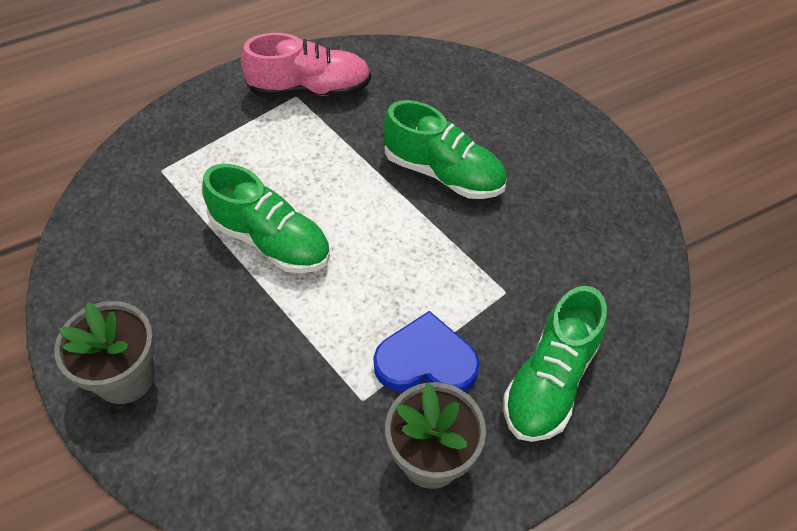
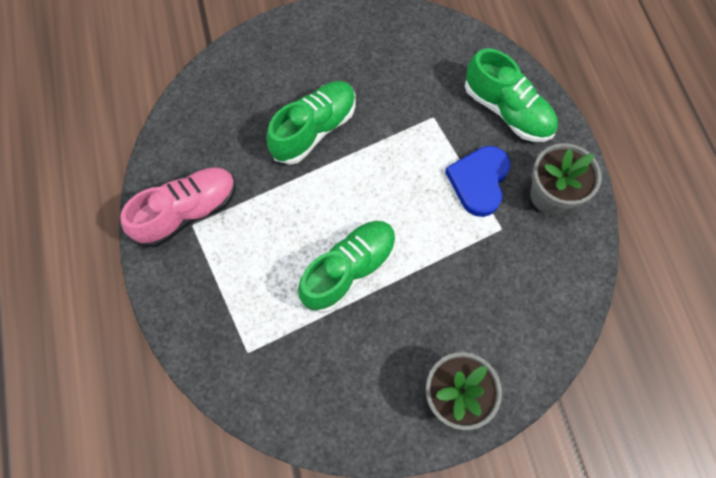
camera: 75 degrees left, 15 degrees up
(310, 89) = (188, 212): pink shoe -> pink shoe turned 45 degrees clockwise

